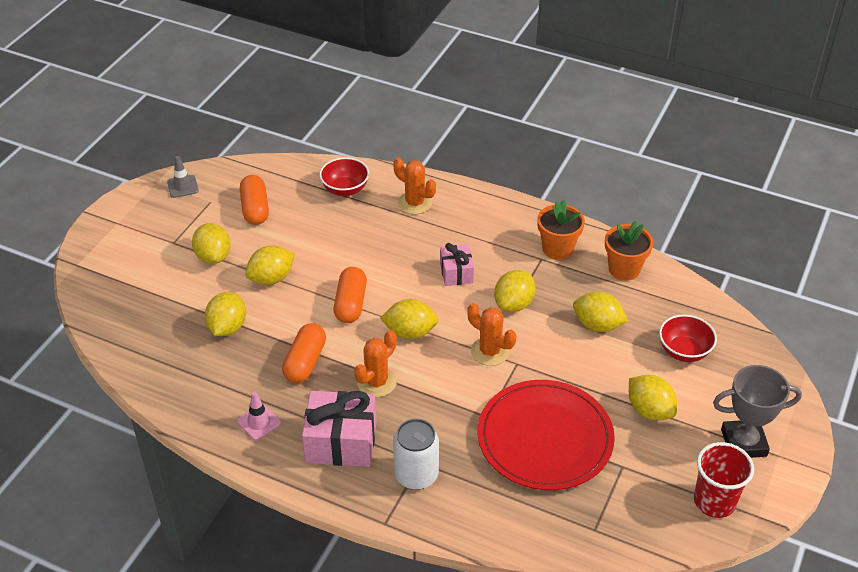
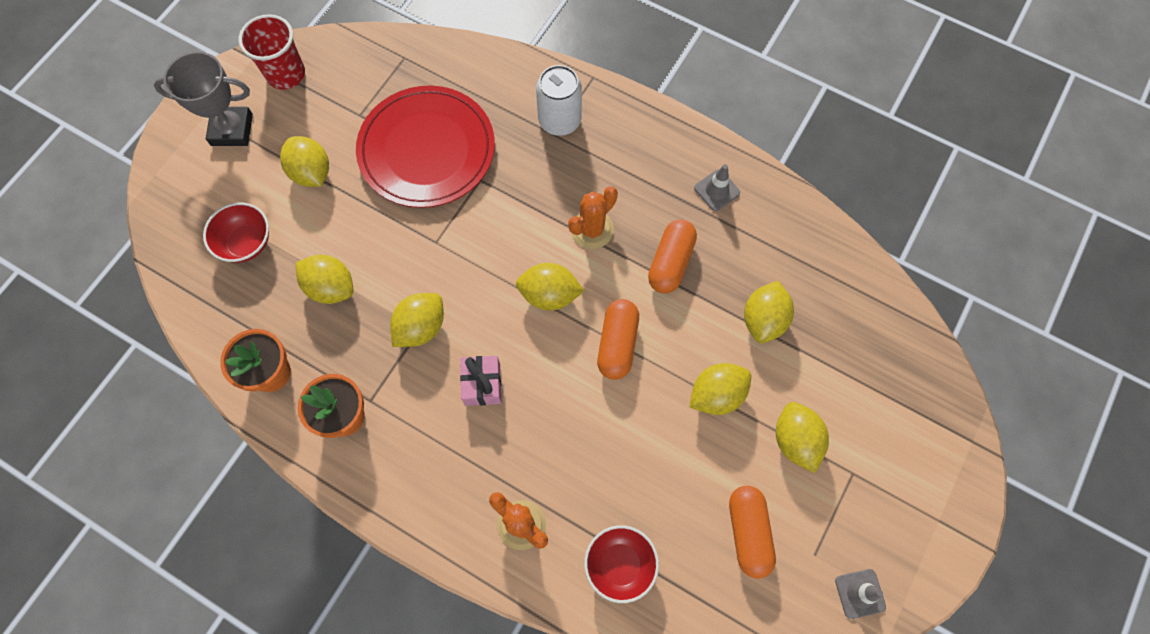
camera: 175 degrees left, 25 degrees up
(259, 422) = (717, 190): pink traffic cone -> grey traffic cone
(341, 442) = (632, 161): pink gift -> none
(490, 351) = (462, 260): orange cactus -> none

